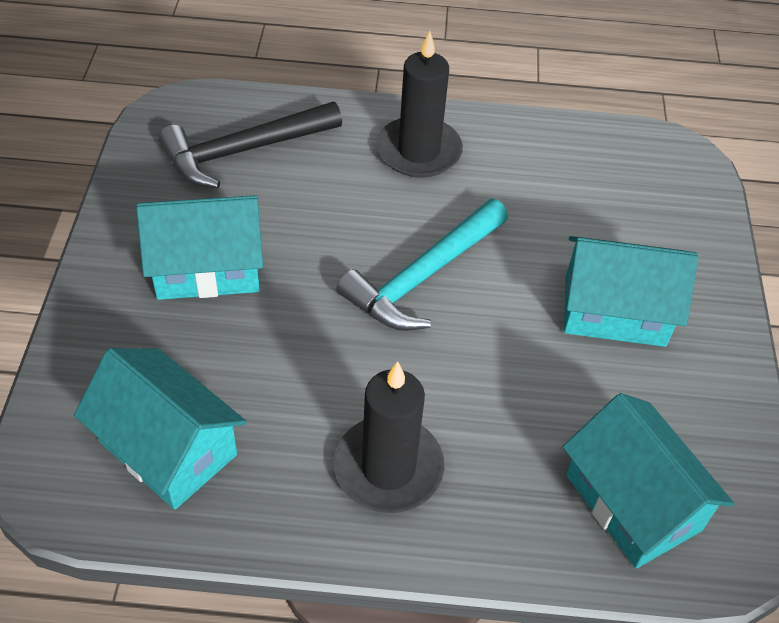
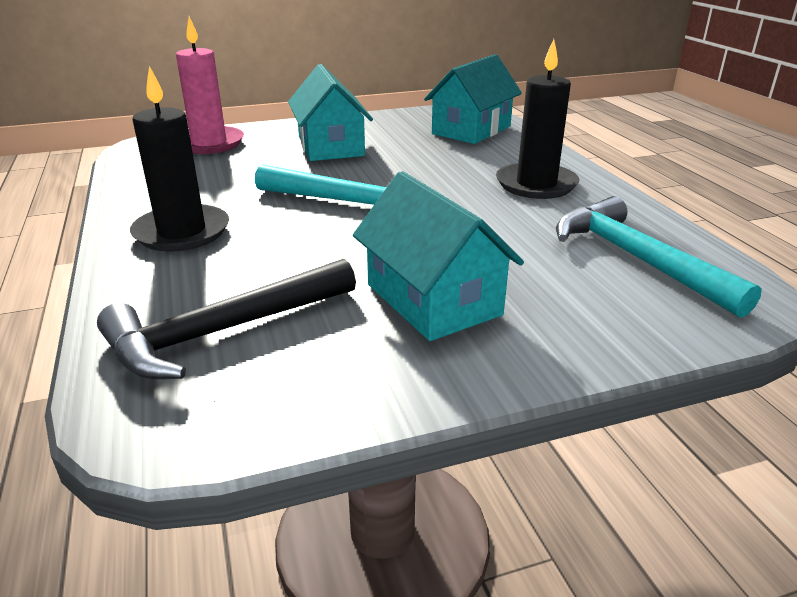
camera: 110 degrees left, 20 degrees down
(168, 448) = (637, 259): turquoise house -> turquoise hammer
(244, 151) = (225, 331): black hammer -> black hammer turned 105 degrees clockwise
(665, 204) = (209, 143): none -> pink candle

